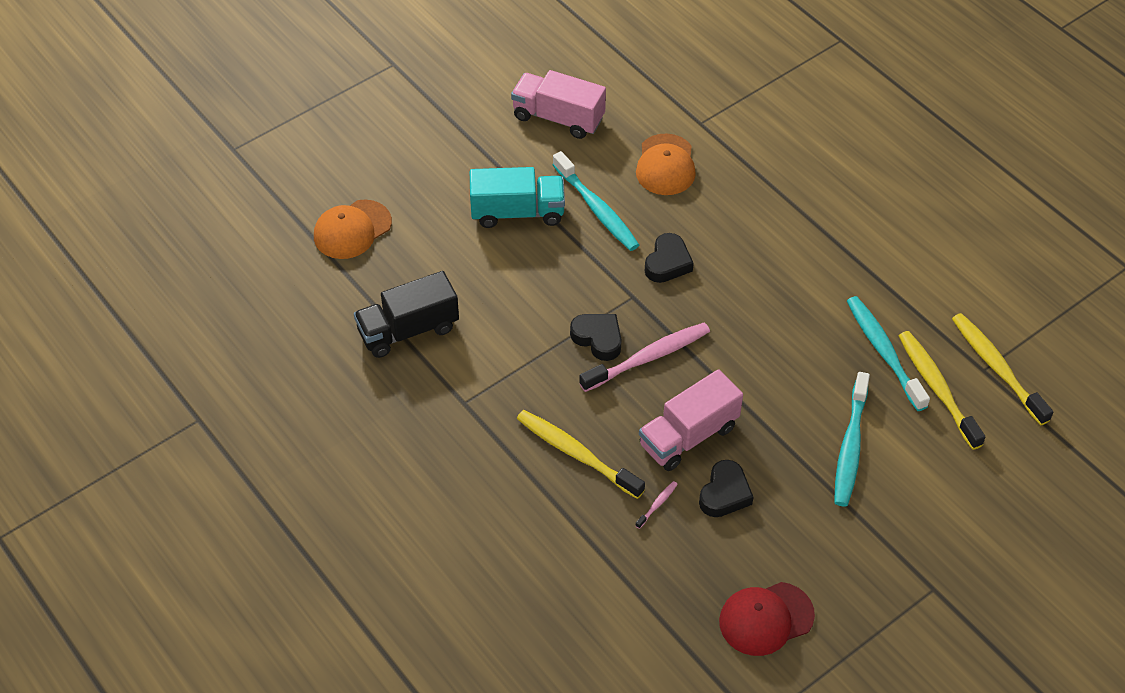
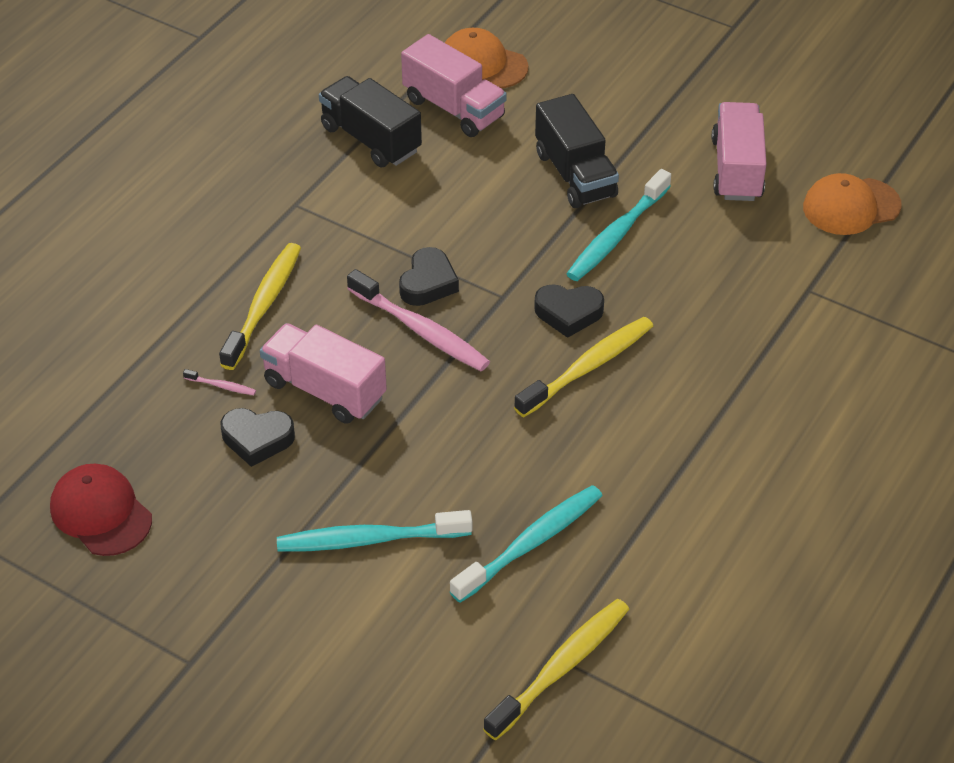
camera: 70 degrees right, 5 degrees down
(398, 264) = (454, 108): none -> pink truck
(517, 212) = (575, 174): turquoise truck -> black truck
(665, 165) = (719, 275): orange cap -> orange cap (851, 206)
(937, 388) = (497, 609): yellow toothbrush -> yellow toothbrush (588, 367)

